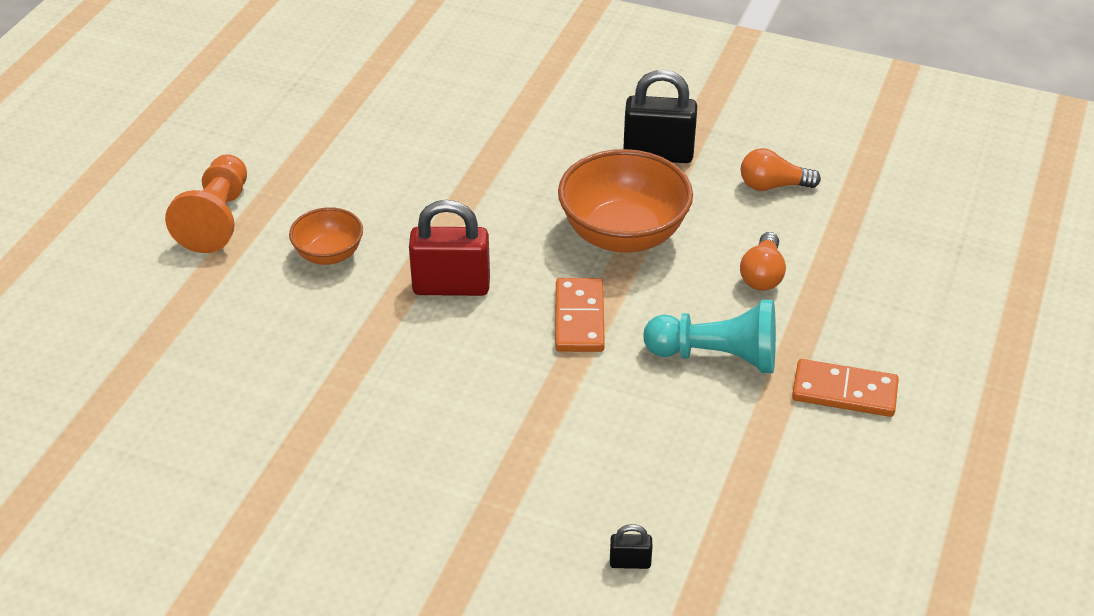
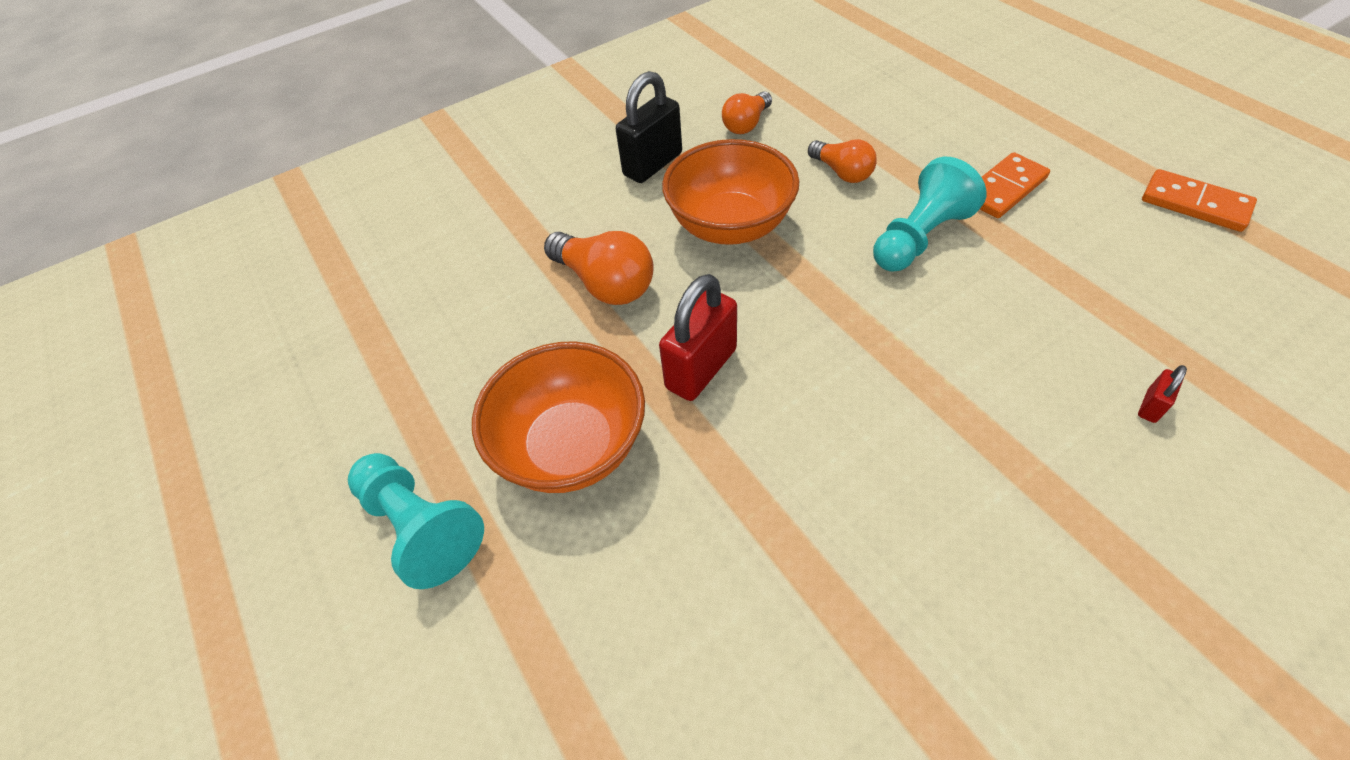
camera: 50 degrees left, 10 degrees up
(217, 219) = (421, 527): orange pawn -> turquoise pawn
(329, 254) = (572, 446): orange bowl -> orange bowl, size x1.84
(493, 195) = (605, 283): none -> orange light bulb
(579, 318) = (813, 299): orange domino -> orange domino (1194, 204)
(630, 562) = (1151, 406): black padlock -> red padlock

